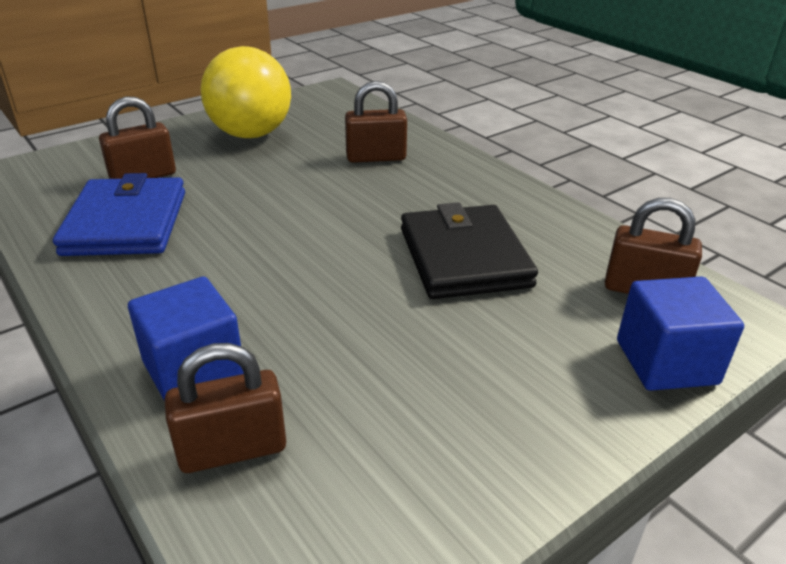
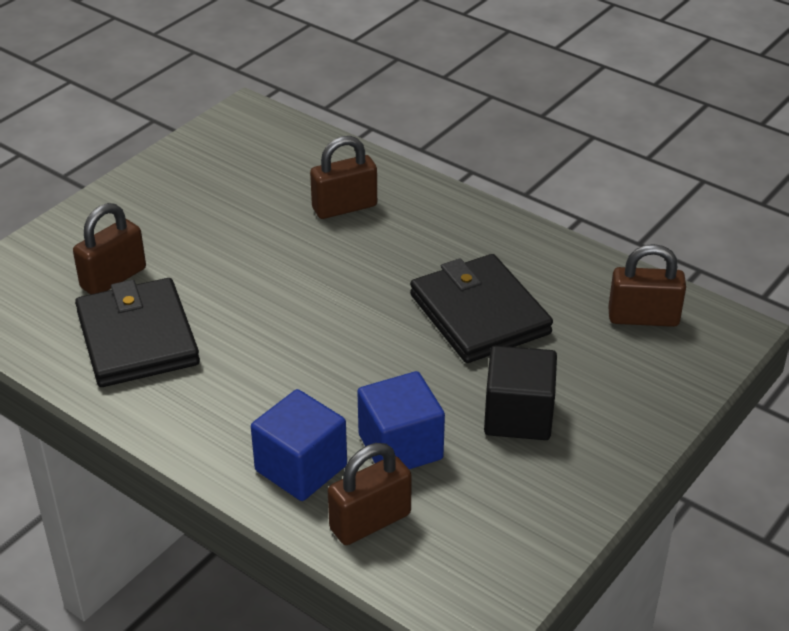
camera: 15 degrees left, 5 degrees up
(126, 223) = (137, 338): blue wallet -> black wallet
(251, 134) = (192, 198): yellow ball -> none
(467, 363) = (518, 416): none -> black cube
(666, 362) = (672, 382): blue cube -> blue cube (400, 447)

